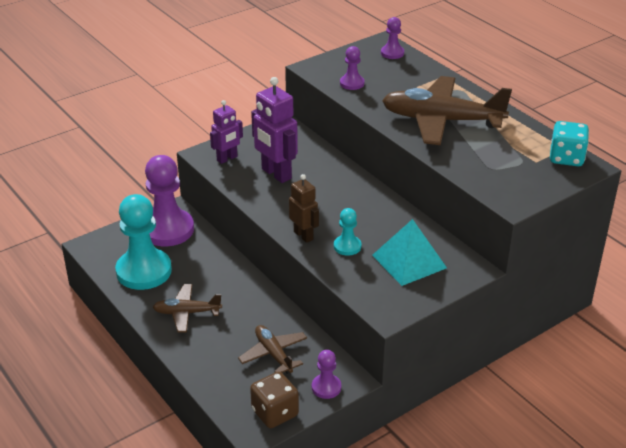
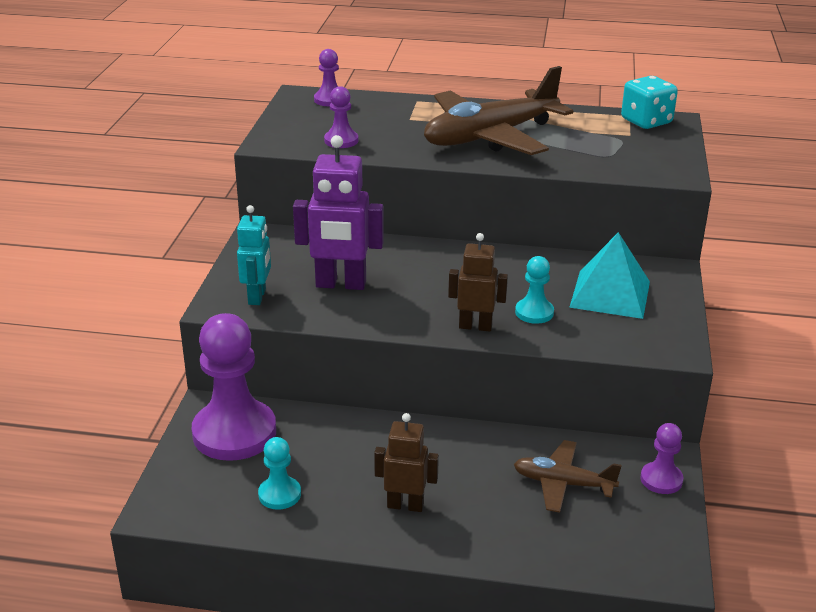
camera: 45 degrees left, 5 degrees down
(144, 271) = (279, 494): turquoise pawn -> turquoise pawn, size x0.48
(187, 313) = (405, 505): brown plane -> brown robot
(227, 159) = (257, 297): purple robot -> turquoise robot
(275, 413) = (660, 539): brown dice -> none

